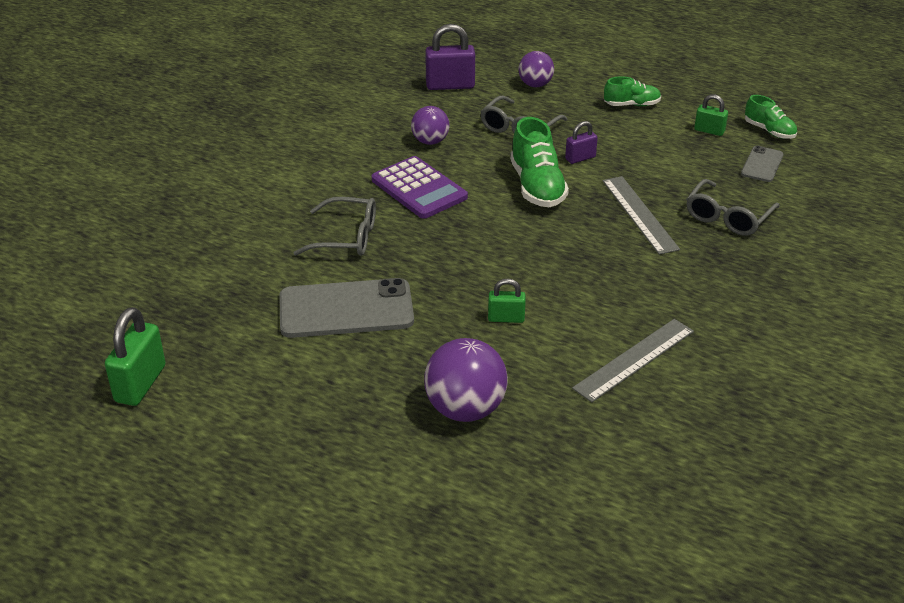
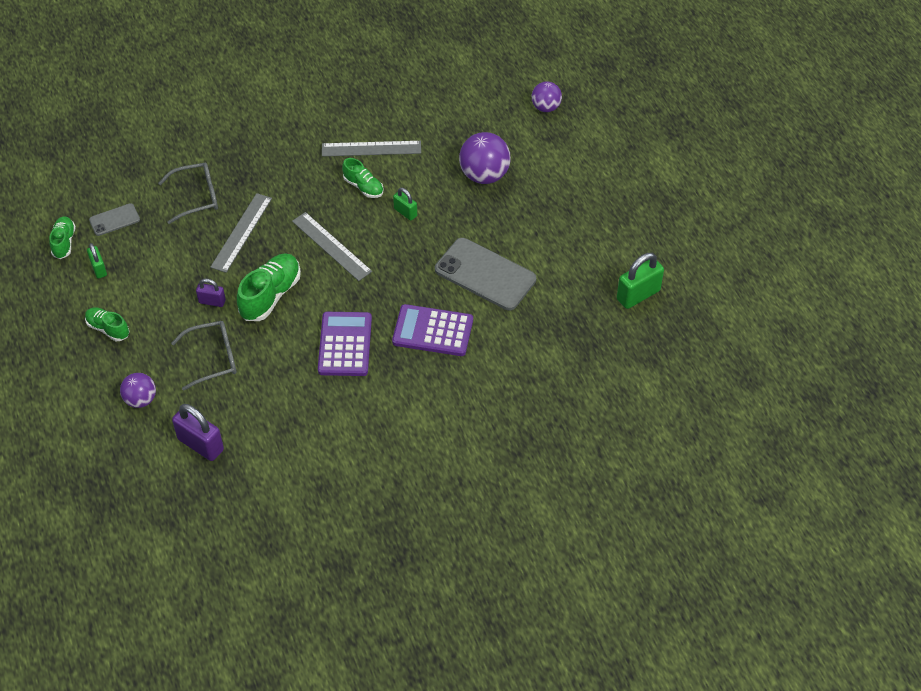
camera: 140 degrees left, 15 degrees up
(346, 237) = (433, 331): grey glasses -> purple calculator
(430, 141) = (287, 387): purple ball -> purple ball (546, 107)
(538, 249) = (331, 246): none -> grey ruler
(585, 316) = (363, 187): none -> green shoe

